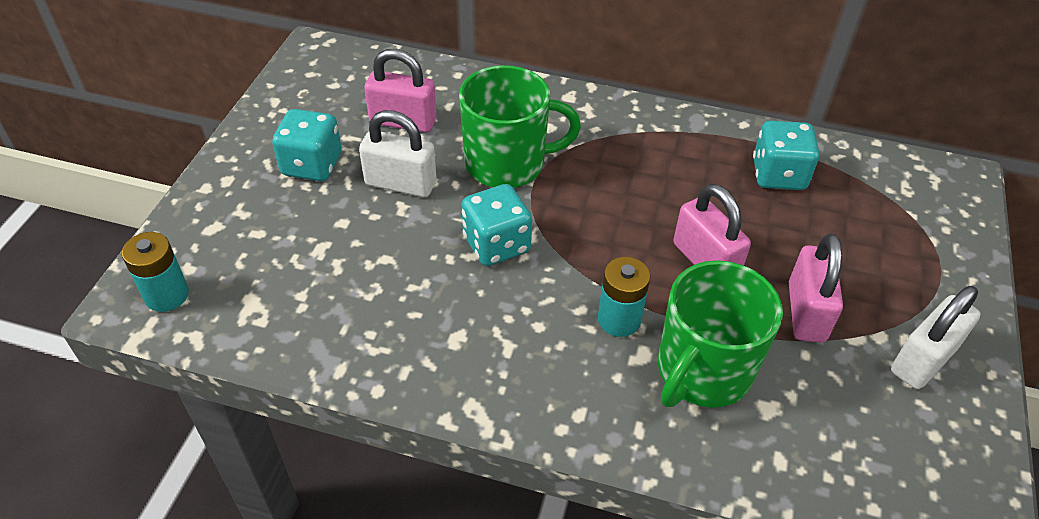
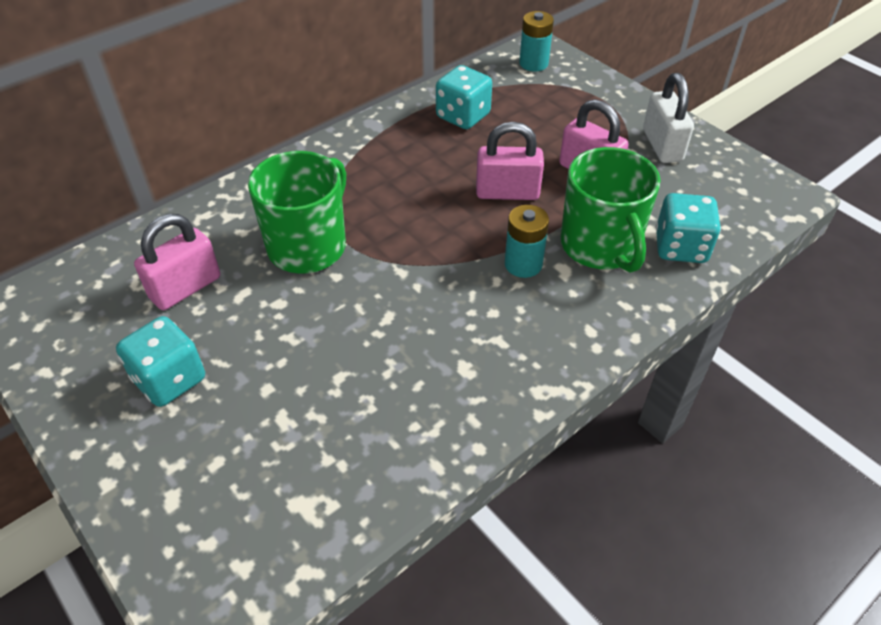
camera: 55 degrees left, 0 degrees up
(167, 295) = (228, 578): turquoise battery -> turquoise battery (533, 63)
(400, 183) = (261, 325): white padlock -> none
(496, 244) = (390, 296): turquoise dice -> turquoise dice (680, 247)

